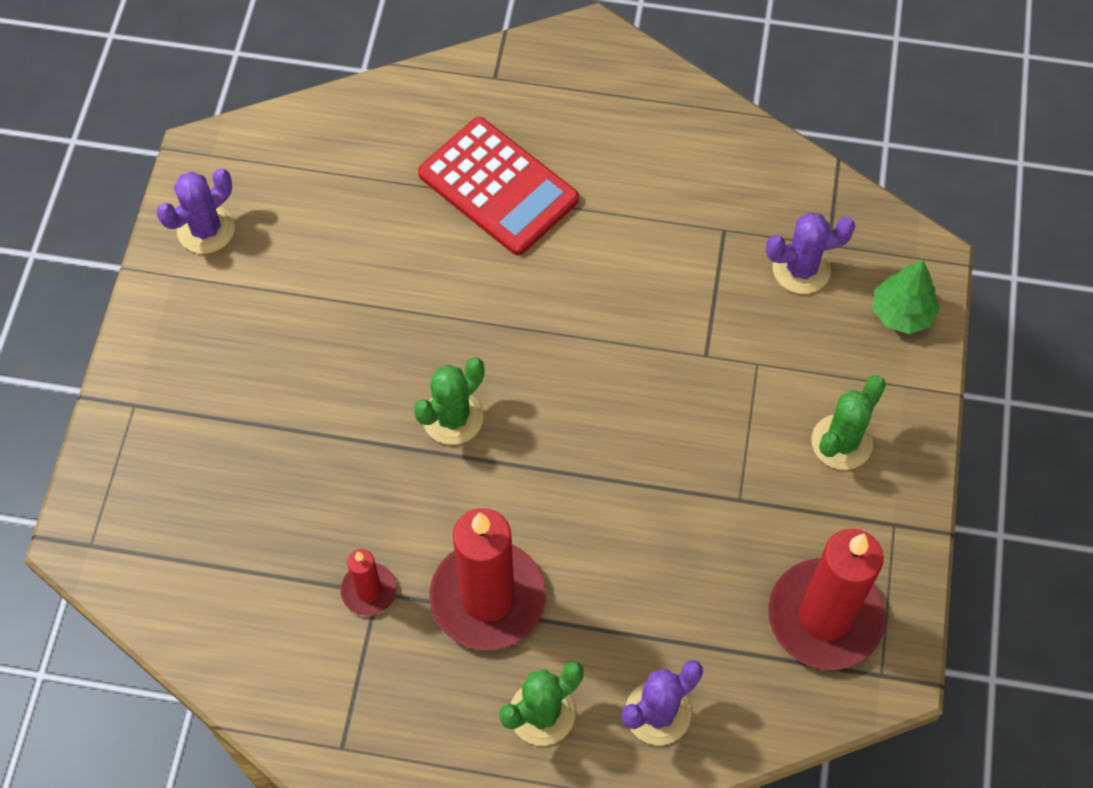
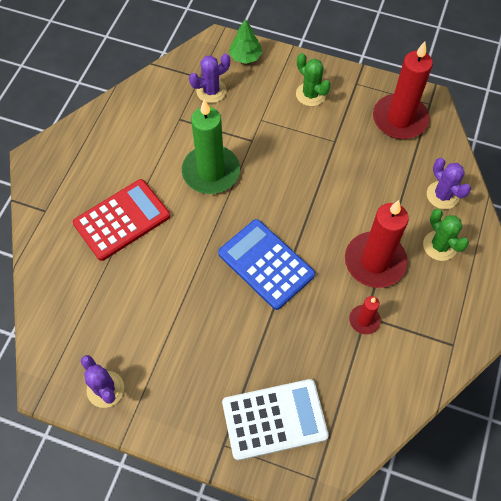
camera: 80 degrees left, 0 degrees up
(180, 471) = (274, 419): none -> white calculator
(453, 418) = (266, 264): green cactus -> blue calculator
(621, 300) = (211, 172): none -> green candle
(801, 269) = (211, 91): purple cactus -> purple cactus turned 60 degrees clockwise

